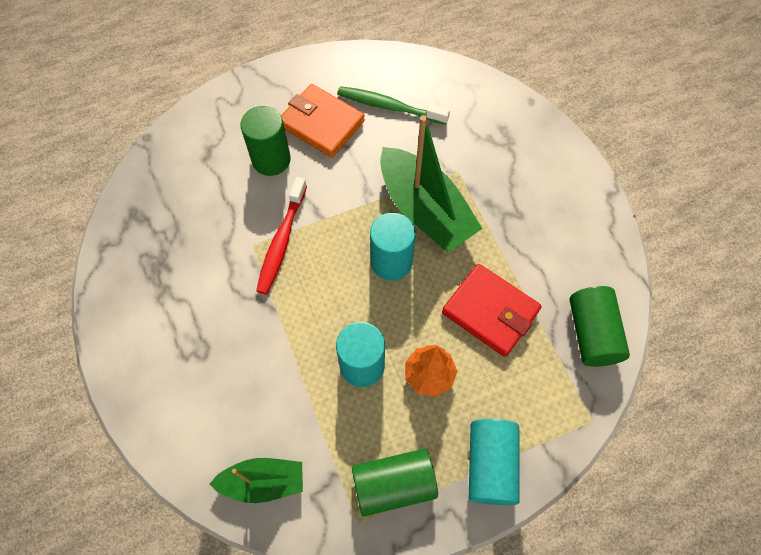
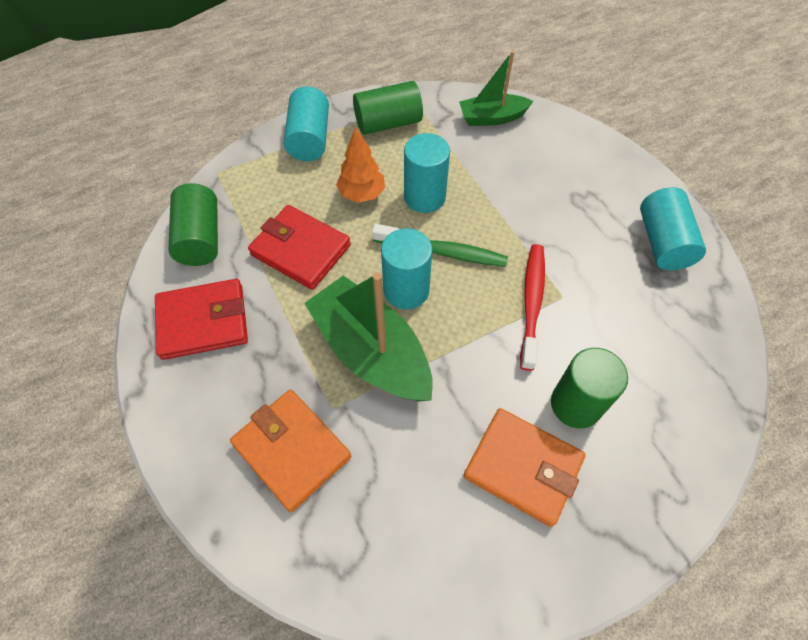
camera: 175 degrees right, 5 degrees down
(138, 291) = (663, 242): none -> turquoise cylinder
(389, 106) = (430, 507): green toothbrush -> green toothbrush (443, 252)
(485, 145) = (291, 450): none -> orange wallet
(570, 247) = (203, 321): none -> red wallet

